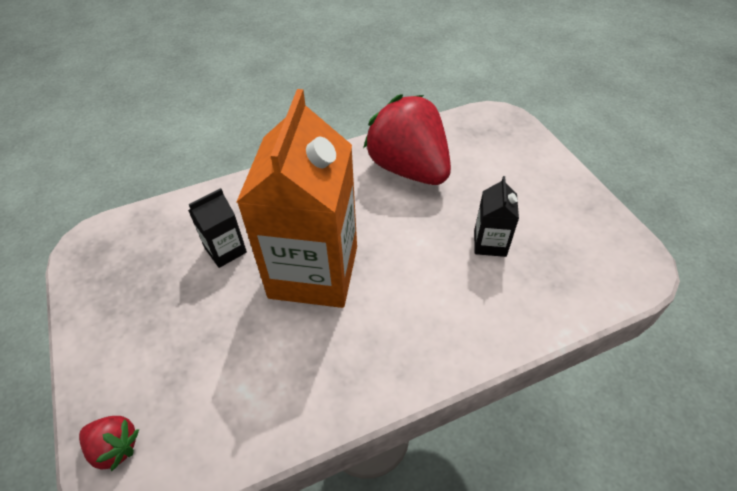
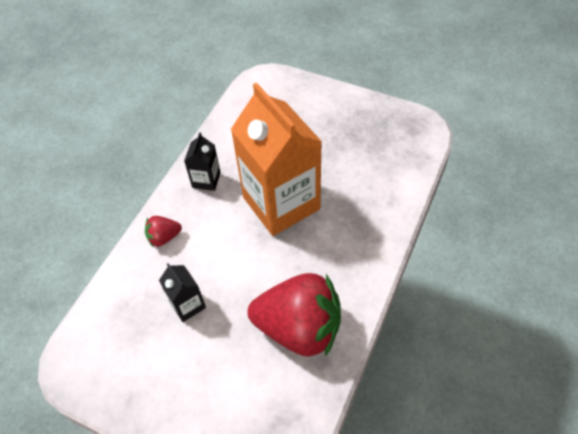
camera: 140 degrees right, 5 degrees up
(115, 447) = (280, 83): red strawberry -> red strawberry (164, 237)
(225, 250) = (346, 177): black carton -> black carton (206, 180)

